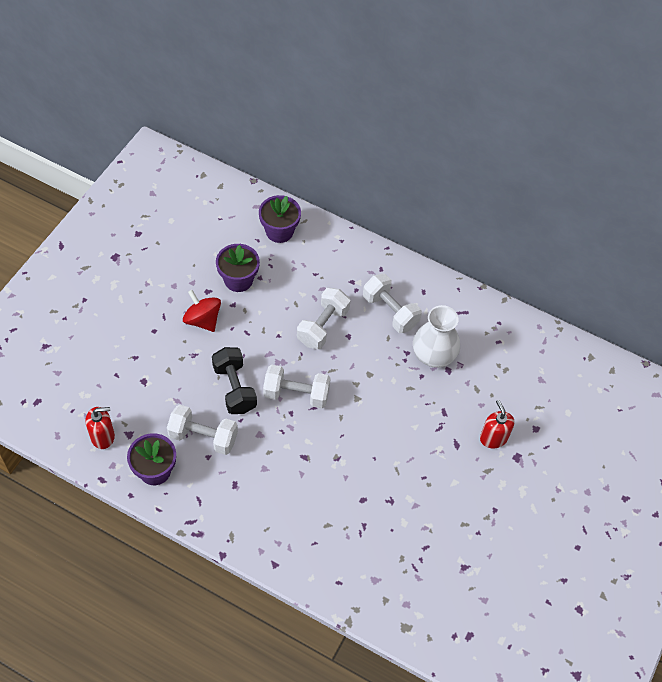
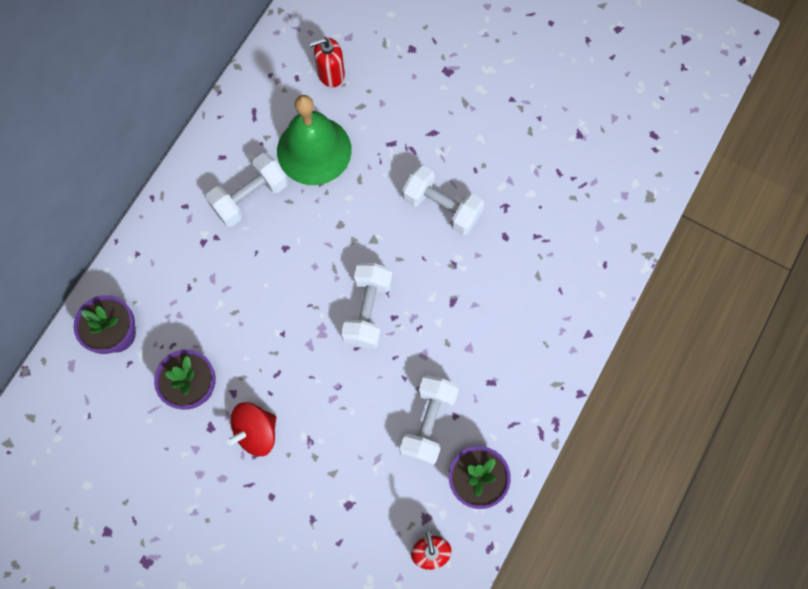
camera: 85 degrees left, 15 degrees up
(234, 388) = (359, 386): black dumbbell -> none
(323, 326) = (270, 278): white dumbbell -> white dumbbell (442, 207)
(433, 355) = (314, 150): white vase -> green bell
(493, 438) = (424, 93): red soap dispenser -> red soap dispenser (331, 74)

